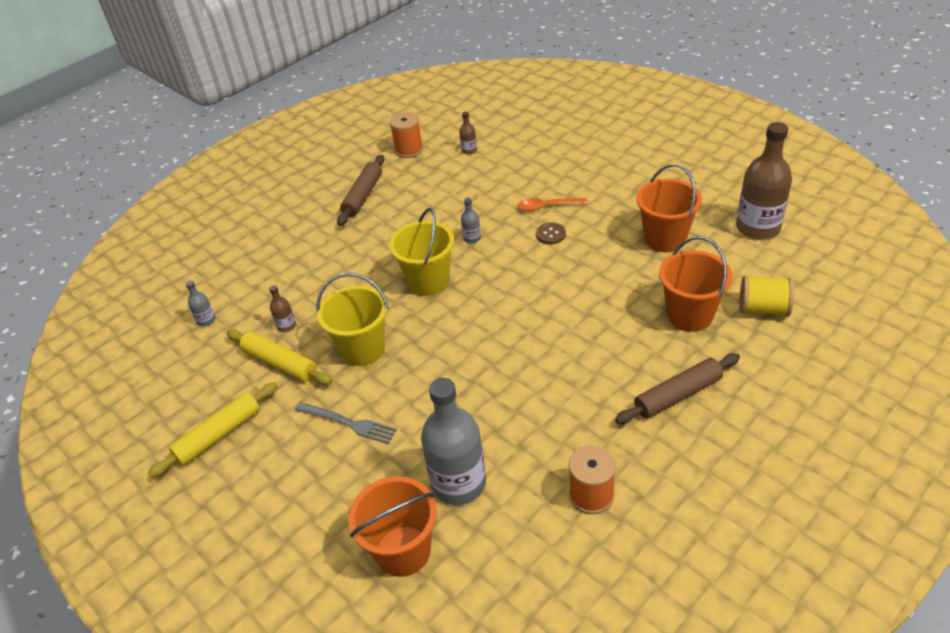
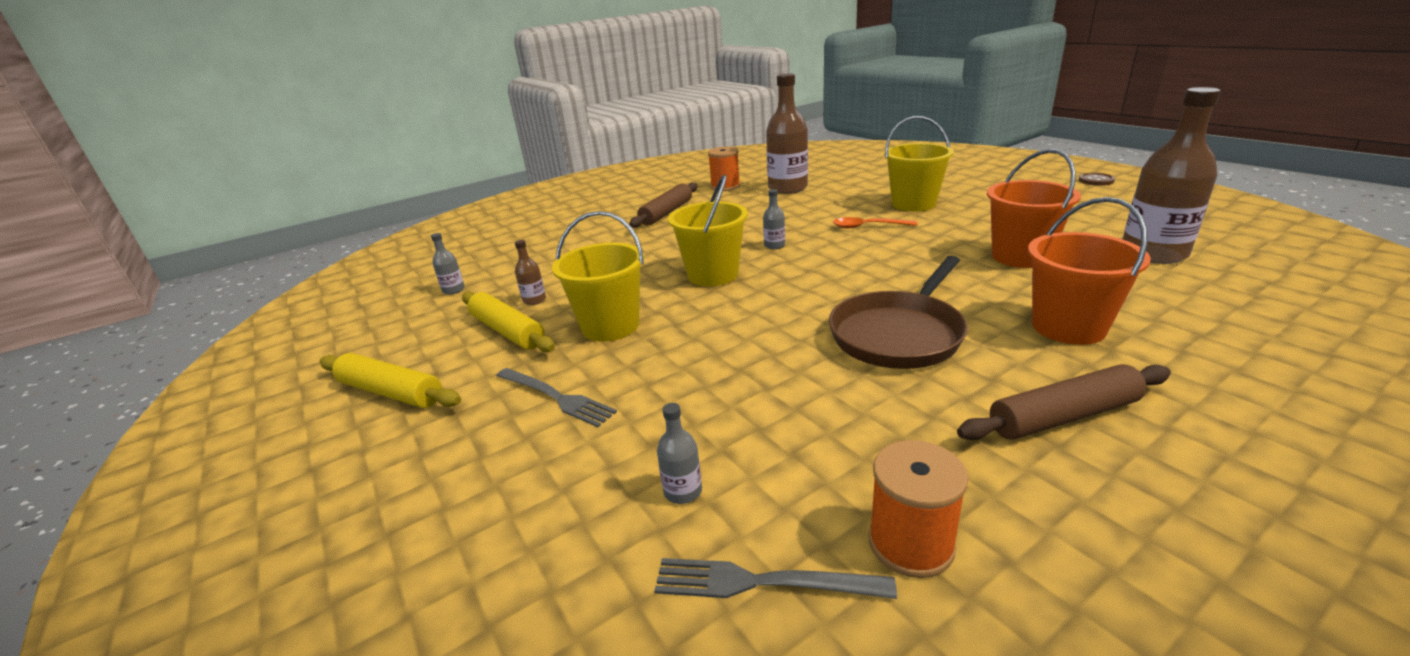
camera: 10 degrees right, 15 degrees down
(218, 435) = (391, 392): yellow rolling pin -> yellow rolling pin turned 60 degrees clockwise
(403, 551) = (554, 582): orange bucket -> none
(459, 483) = (683, 491): grey bottle -> grey bottle, size x0.43
(469, 150) = (787, 188): brown bottle -> brown bottle, size x2.35
(516, 530) = (762, 582): none -> grey fork
(550, 234) = (870, 247): brown button -> brown button (1096, 180)
(578, 334) = (899, 334): none -> brown pan
(583, 170) = (913, 204): none -> yellow bucket
(763, 309) = (1188, 329): yellow spool -> none

